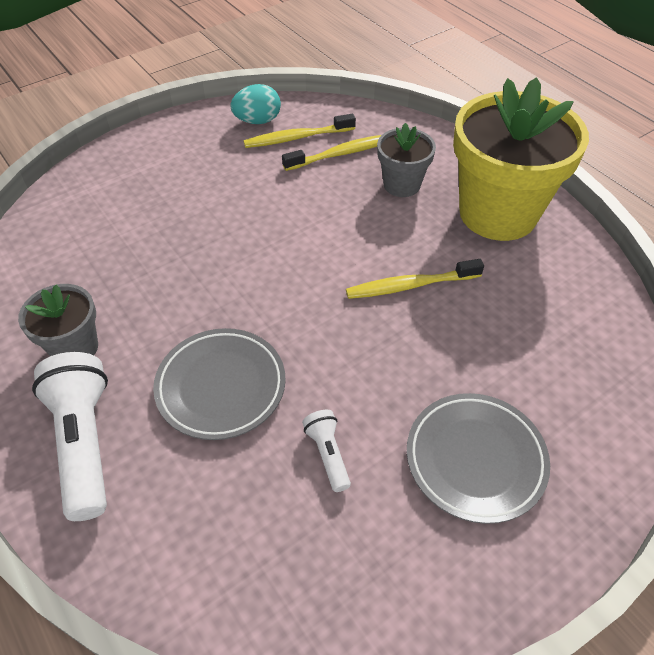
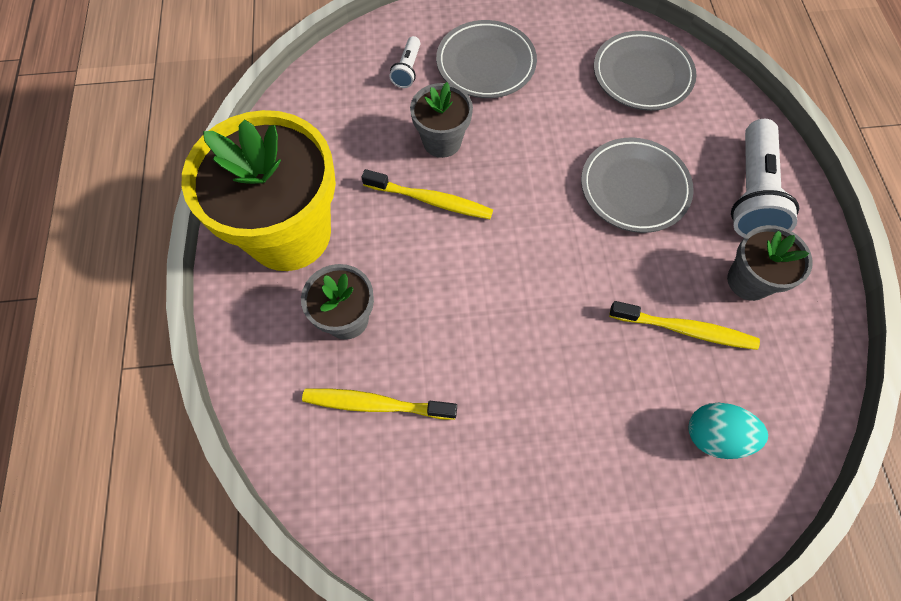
camera: 150 degrees left, 15 degrees up
(257, 121) = (438, 533): turquoise egg -> turquoise egg (715, 436)
(272, 550) = (642, 75): none -> grey plate
(297, 138) = (408, 465): yellow toothbrush -> yellow toothbrush (685, 329)
(328, 454) = (579, 108): white flashlight -> white flashlight (407, 70)
(445, 342) = (442, 141): none -> grey flower pot

